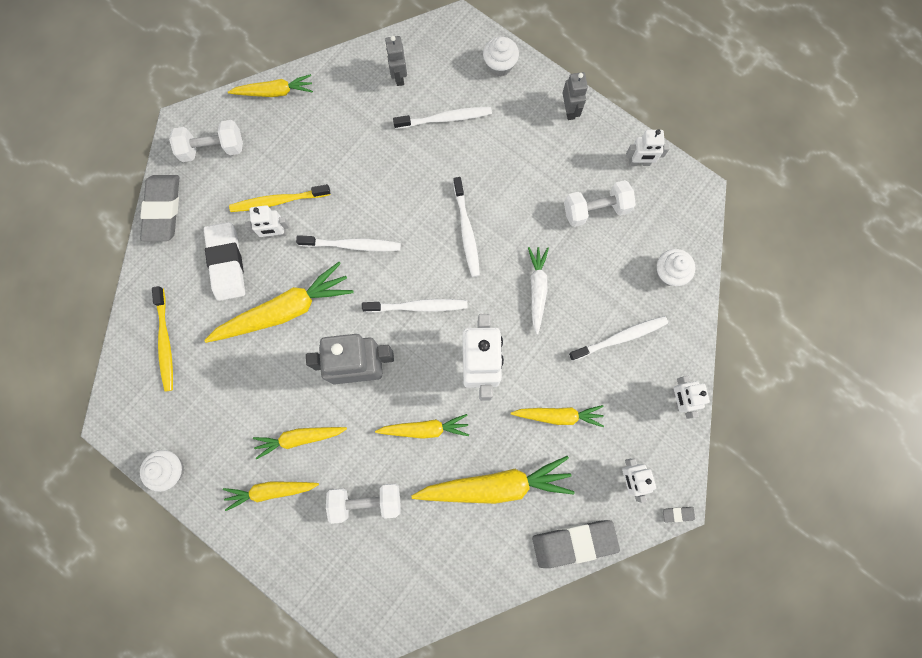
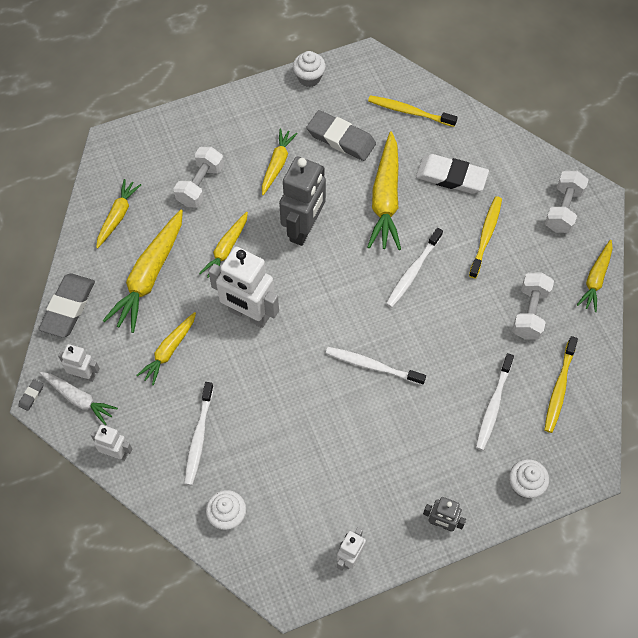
camera: 120 degrees right, 15 degrees down
(163, 209) = (525, 153): grey eraser -> grey eraser (341, 138)
(270, 491) = (251, 130): yellow carrot -> yellow carrot (118, 216)
(275, 234) = (457, 221): white robot -> none
(398, 76) = (559, 388): grey robot -> yellow toothbrush
(417, 306) = (328, 294): white toothbrush -> none
(537, 289) = (284, 394): white carrot -> white carrot (79, 399)
(596, 210) = (327, 487): white dumbbell -> white dumbbell (530, 313)

